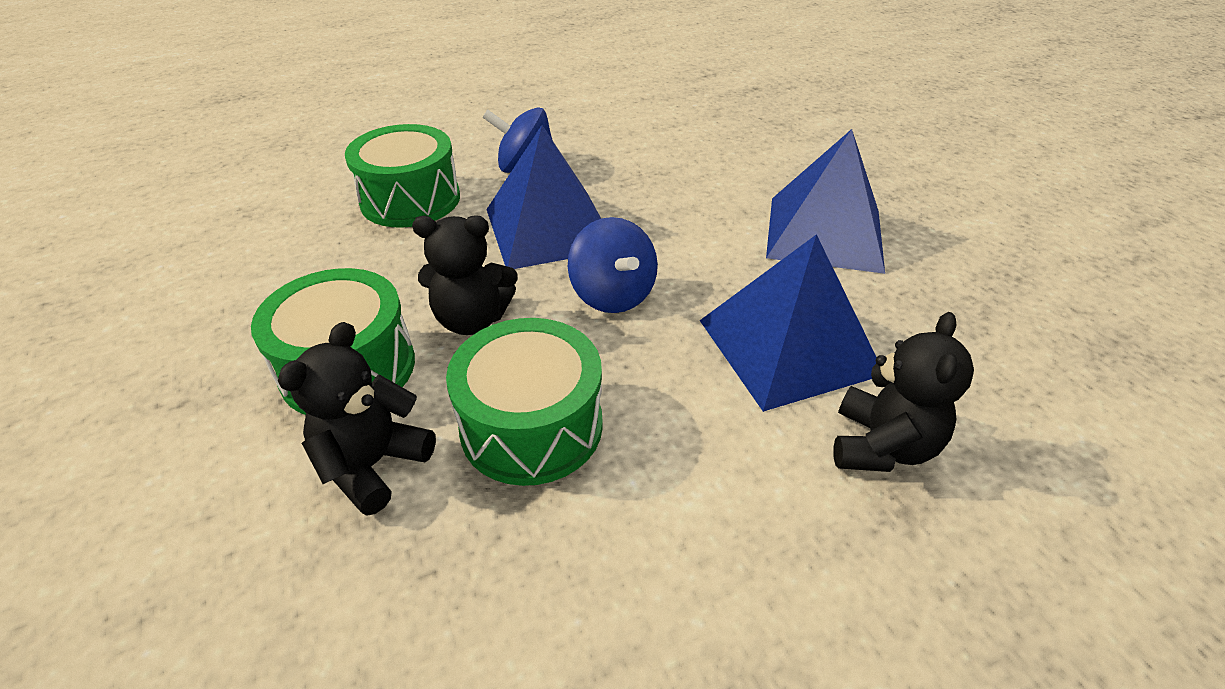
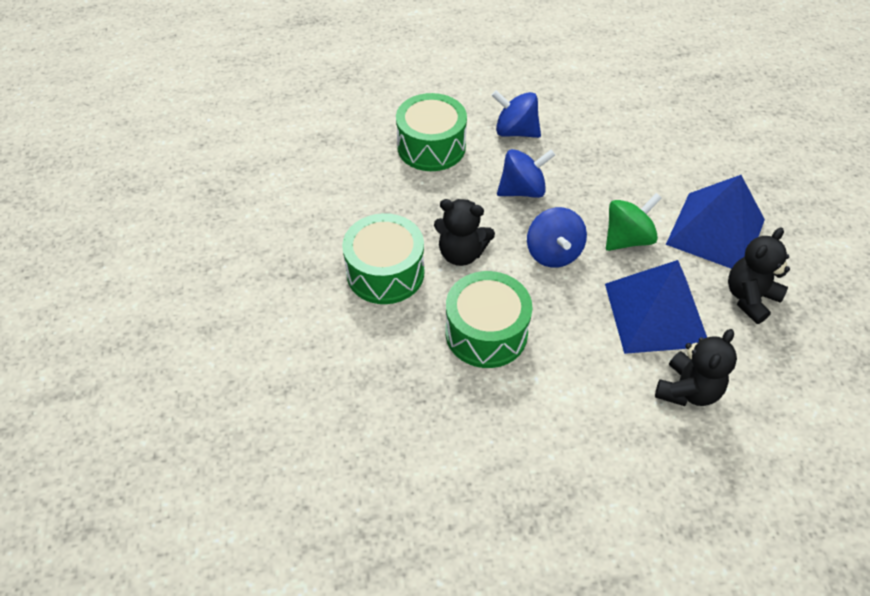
camera: 15 degrees right, 10 degrees up
(373, 465) = (396, 336): black teddy bear -> black teddy bear (749, 298)
(550, 228) = (522, 190): blue pyramid -> blue spinning top
(712, 260) = (627, 239): none -> green spinning top

